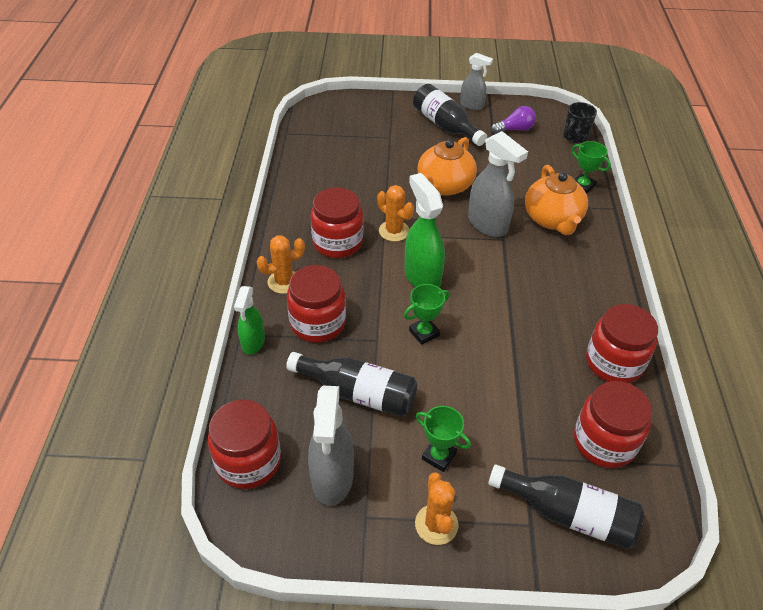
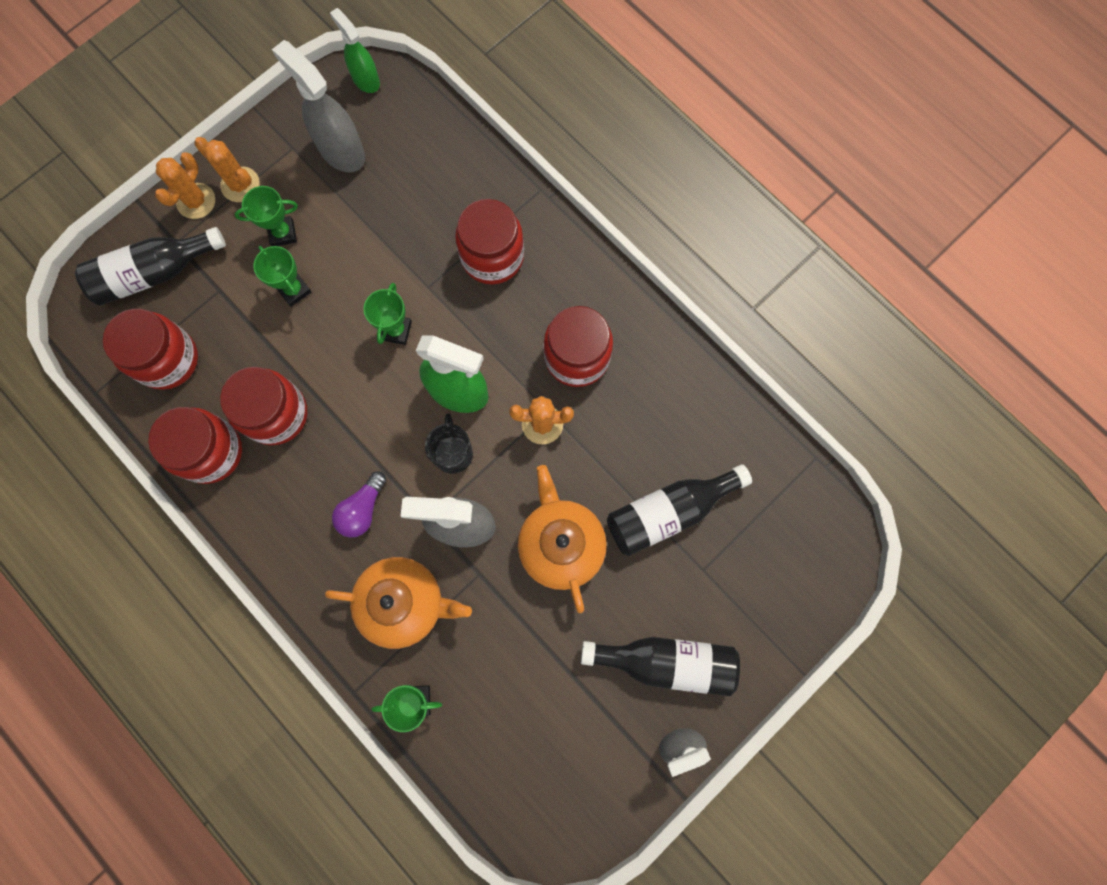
camera: 135 degrees right, 30 degrees up
(248, 461) = (410, 109): red jar -> red jar (276, 414)
(253, 342) = (520, 192): green spray bottle -> green spray bottle (365, 79)
(284, 282) = (569, 268): orange cactus -> orange cactus (196, 201)
(358, 393) = (391, 227): black bottle -> black bottle (669, 512)
(468, 411) = (294, 290): none -> green trophy
(515, 129) = (581, 743): purple light bulb -> purple light bulb (362, 509)
(552, 219) = (404, 603): orange teapot -> orange teapot turned 150 degrees clockwise
(575, 137) = (499, 804): black mug -> black mug (453, 453)

